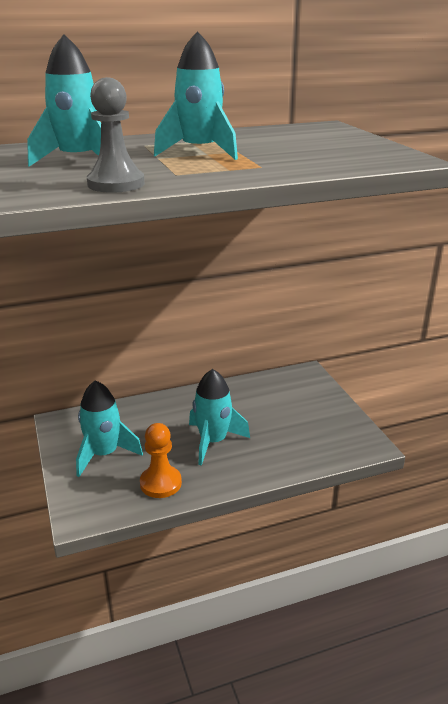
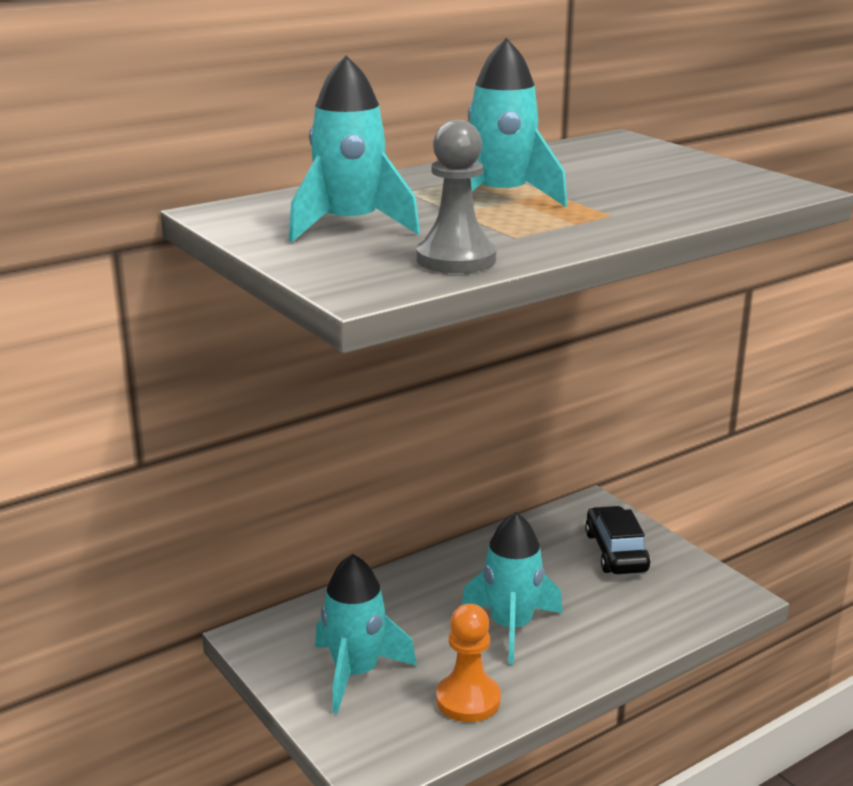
camera: 15 degrees left, 5 degrees down
(305, 404) = (616, 552): none -> black car

